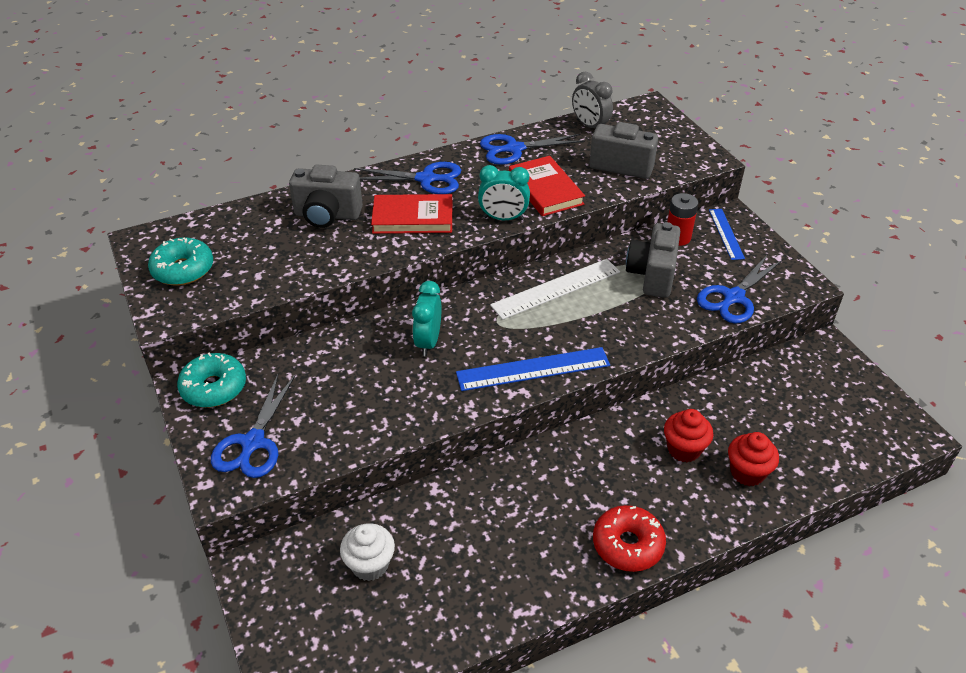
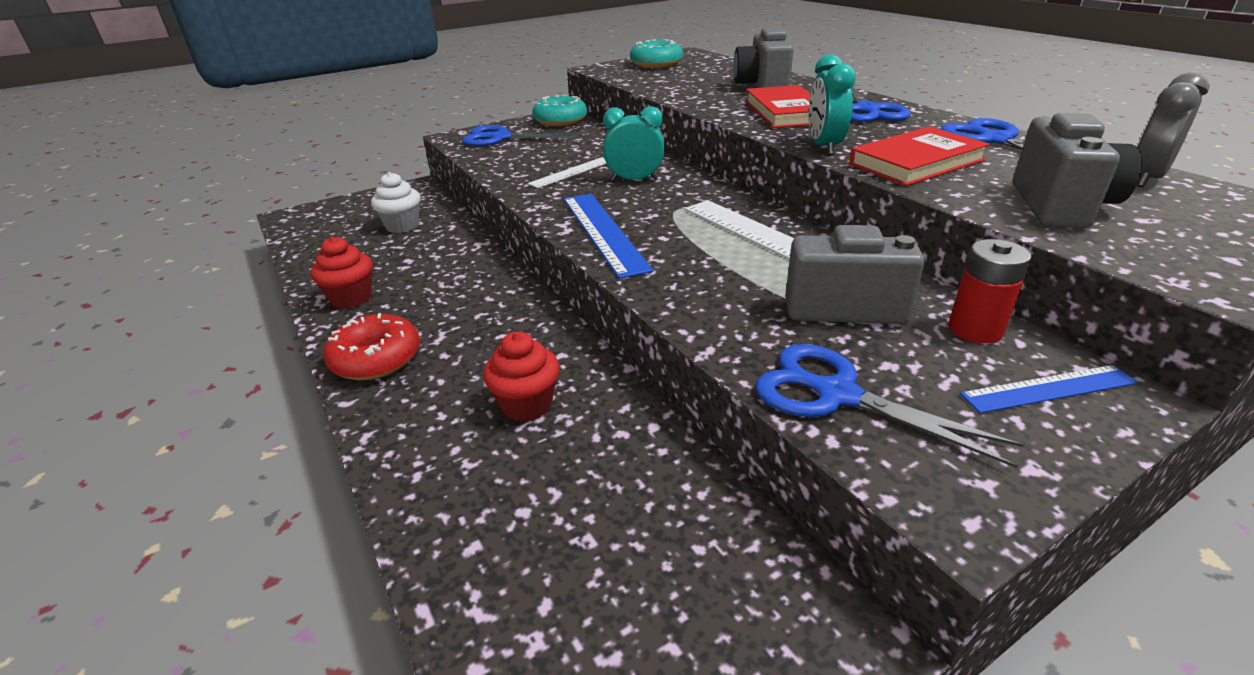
camera: 85 degrees right, 10 degrees down
(393, 384) = (571, 172): none -> white ruler
(747, 472) = (476, 474): red cupcake -> red cupcake (351, 298)

